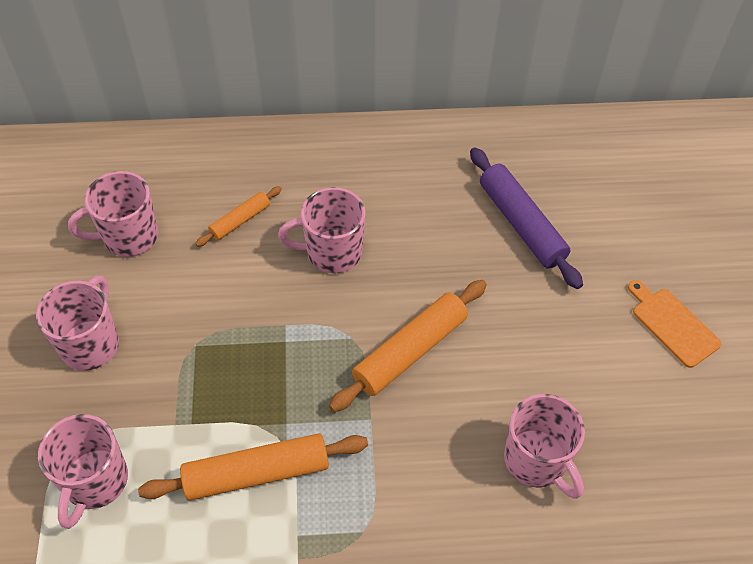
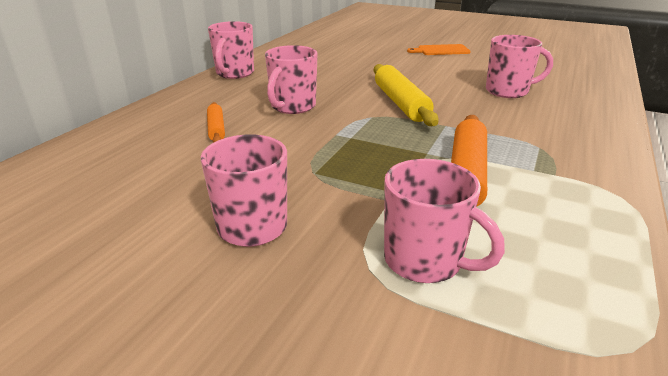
camera: 60 degrees left, 25 degrees down
(129, 237) = (154, 178): pink mug -> pink mug (234, 73)
(410, 351) = (400, 103): orange rolling pin -> yellow rolling pin
(521, 224) = (340, 61): purple rolling pin -> none

